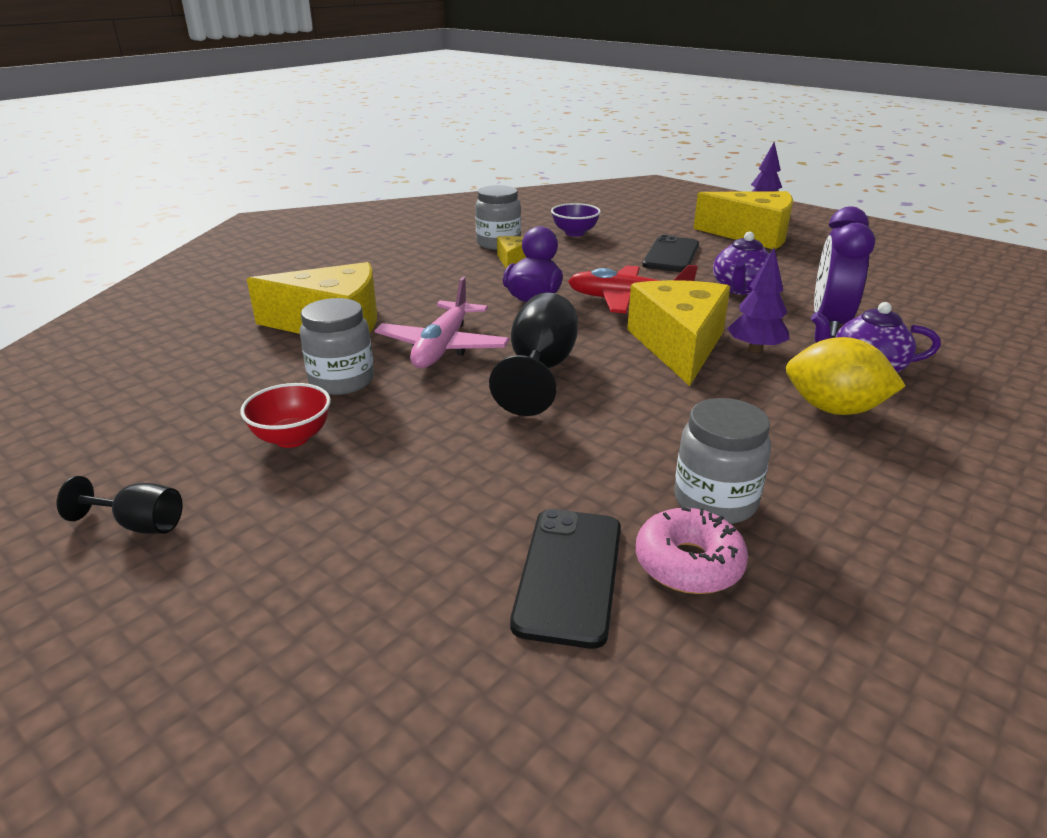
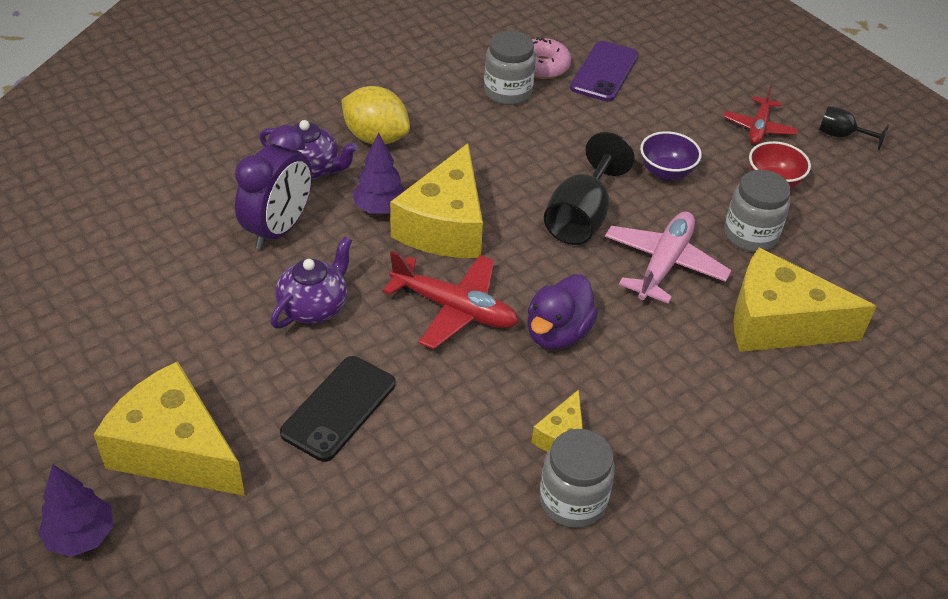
camera: 170 degrees left, 15 degrees up
(286, 513) = (758, 128): none -> red plane
(569, 574) = (604, 72): black phone -> purple phone
(574, 233) = (442, 518): purple bowl -> purple bowl (666, 172)

